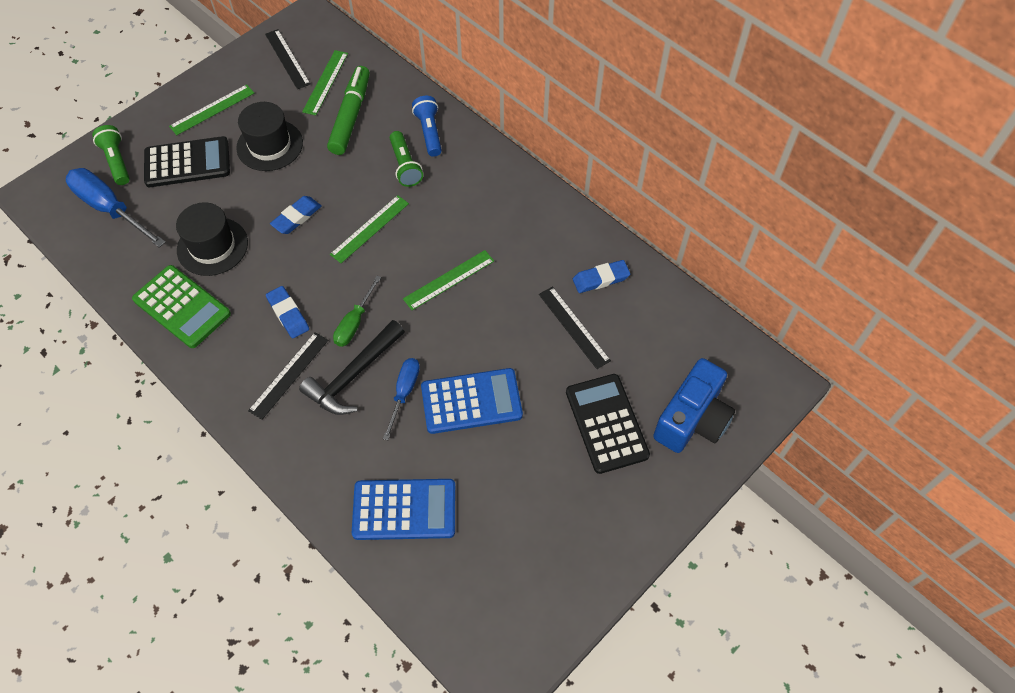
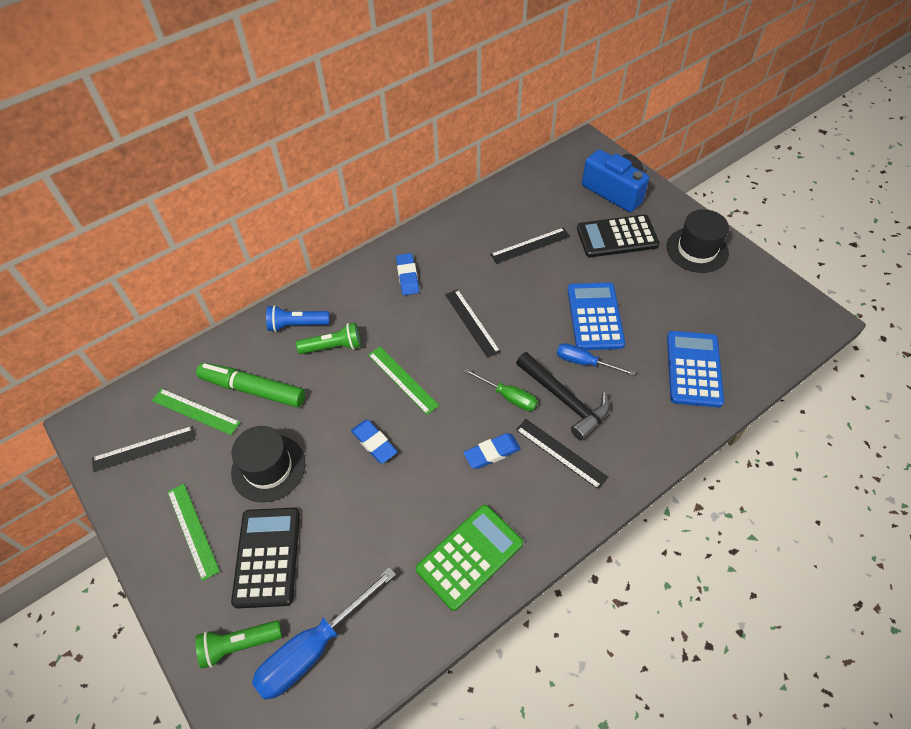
camera: 80 degrees left, 5 degrees down
(212, 246) = (395, 526): black hat -> black hat (697, 250)
(449, 280) = (472, 322): green ruler -> black ruler
(600, 279) = (487, 224): blue eraser -> blue eraser (407, 276)

